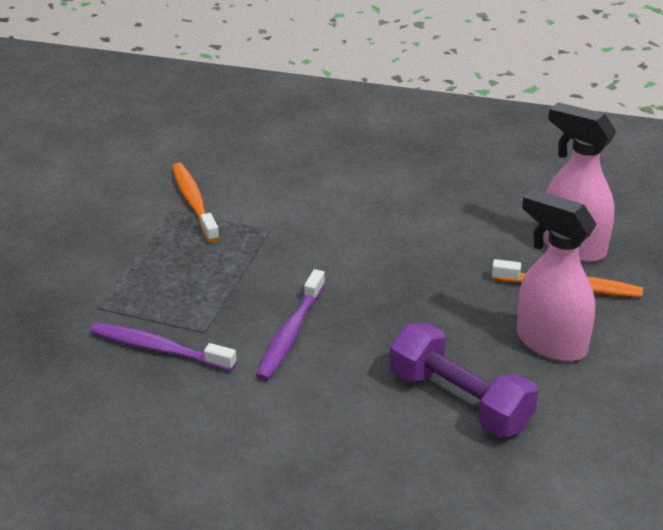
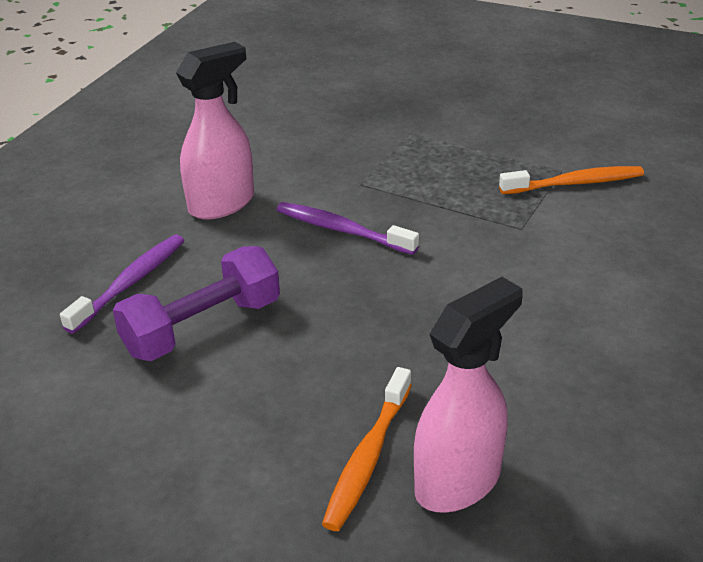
camera: 100 degrees right, 0 degrees up
(159, 349) = (343, 161): purple toothbrush -> purple toothbrush (130, 283)
(550, 343) = (266, 414): pink spray bottle -> pink spray bottle (222, 204)

